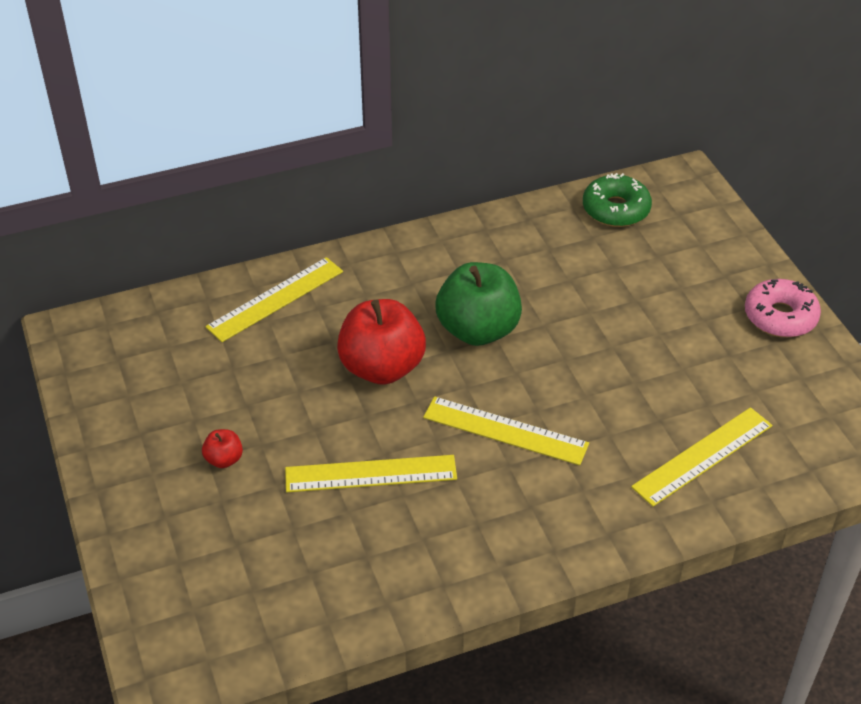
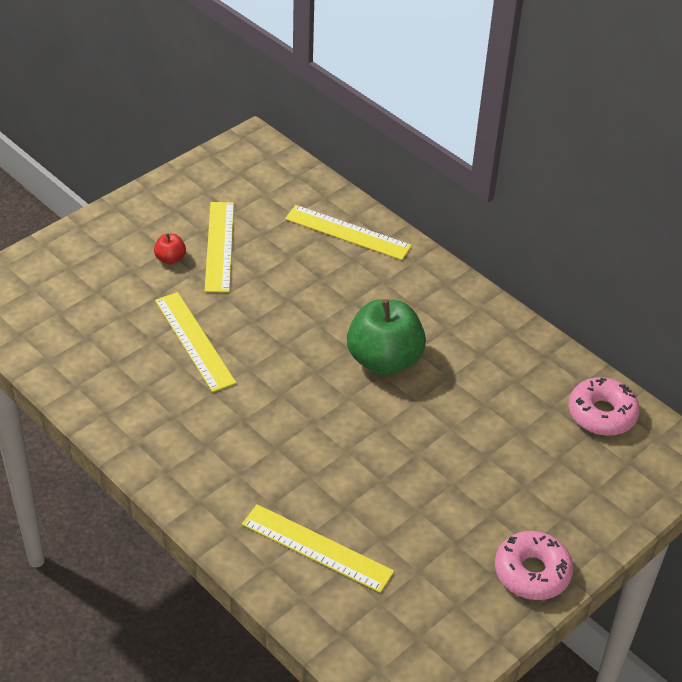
camera: 65 degrees right, 0 degrees up
(382, 368) = (308, 314): red apple -> none
(505, 431) = (278, 408): yellow ruler -> yellow ruler (219, 246)
(616, 209) = (602, 414): green donut -> pink donut

